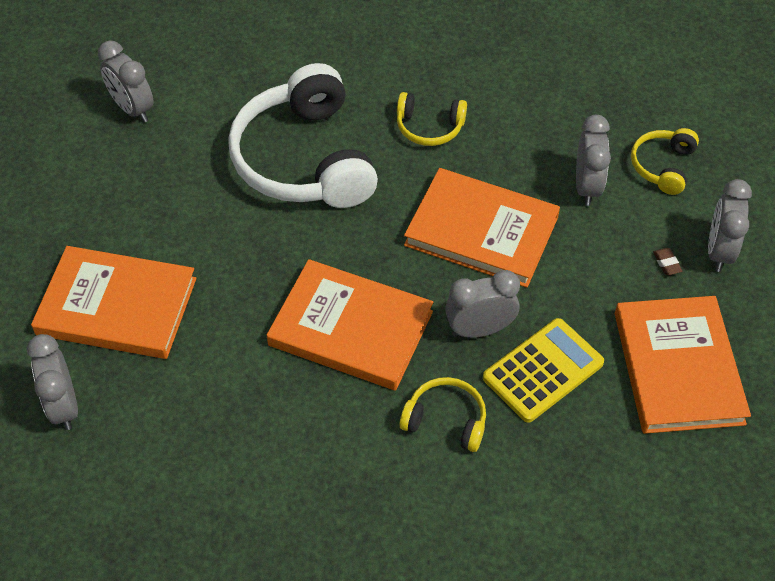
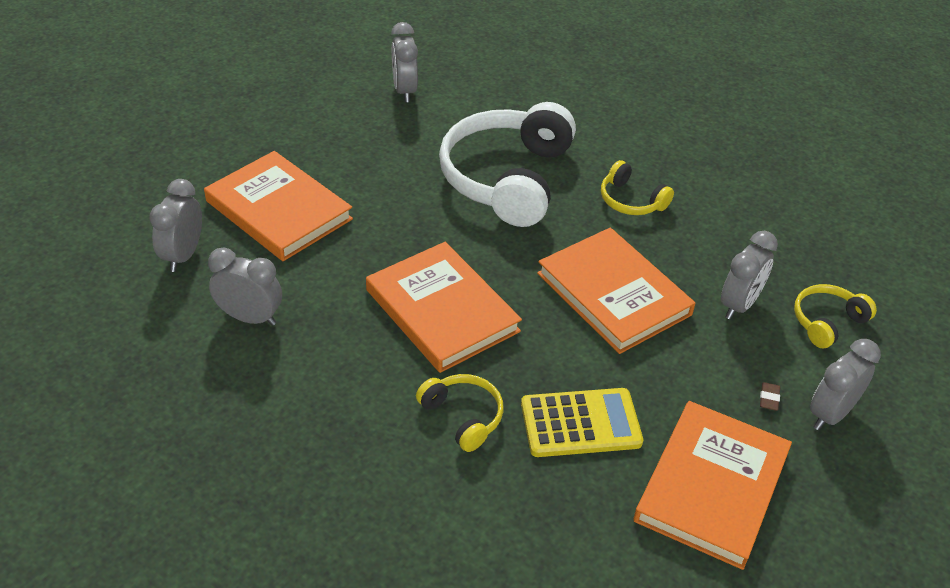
camera: 30 degrees right, 10 degrees down
(479, 329) = (550, 364): grey clock -> grey clock (250, 318)

